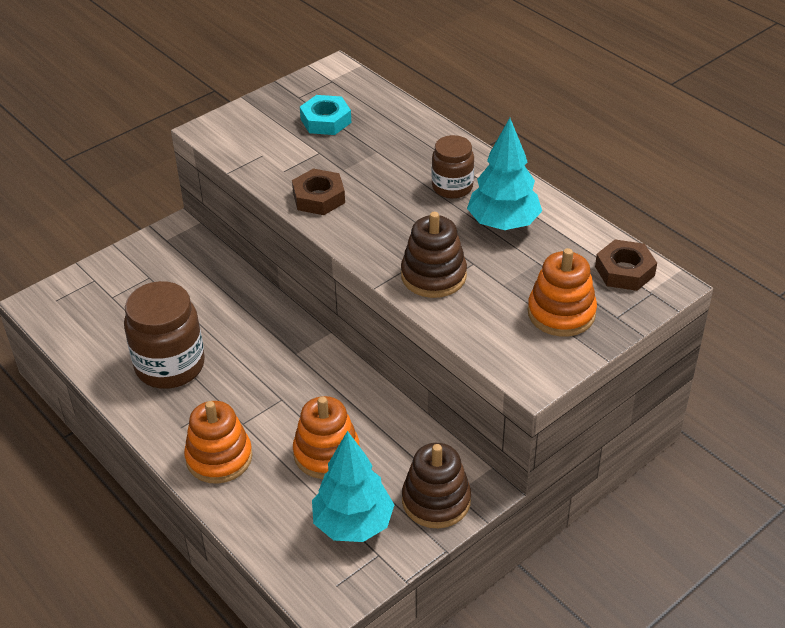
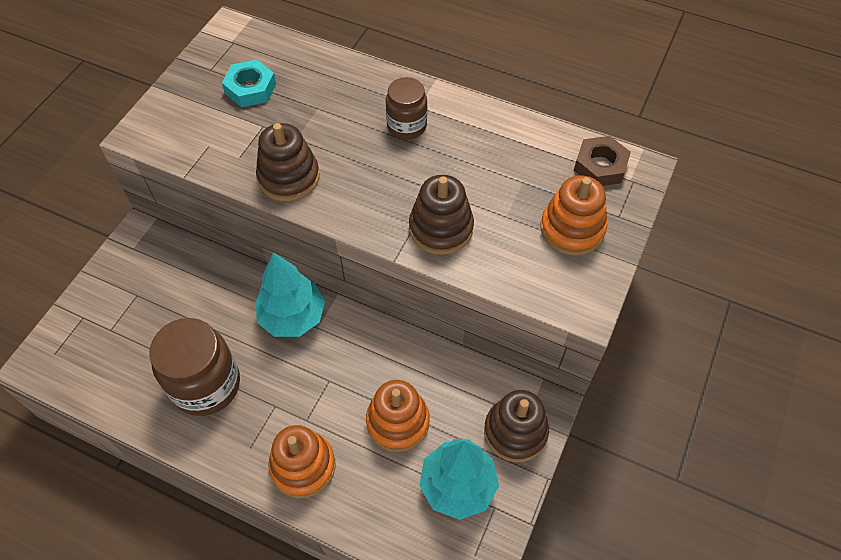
camera: 25 degrees left, 15 degrees up
(318, 198) = (289, 177): brown nut -> brown stacking toy
(503, 224) = (472, 151): turquoise tree -> turquoise tree (292, 317)

